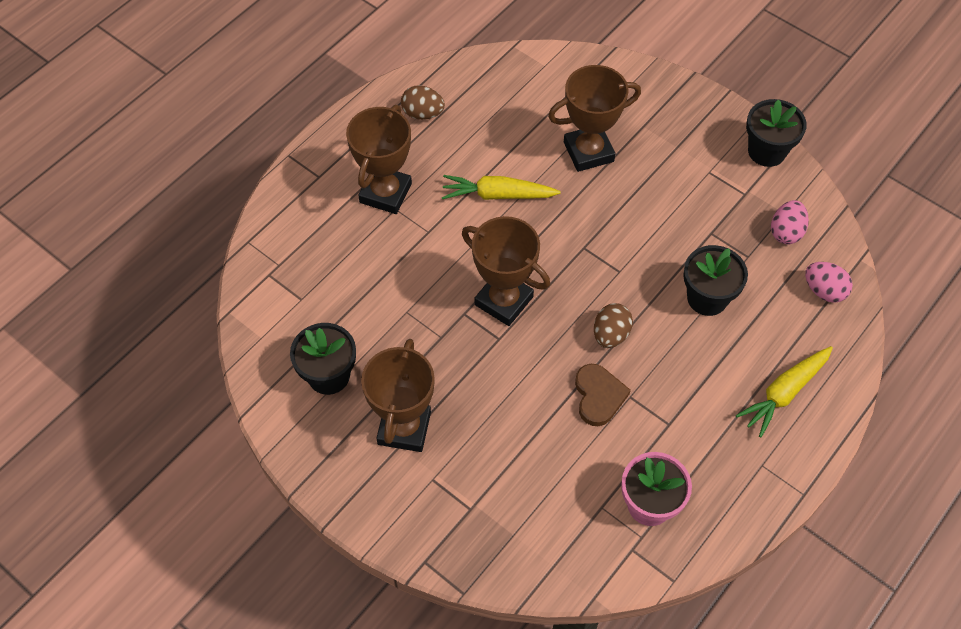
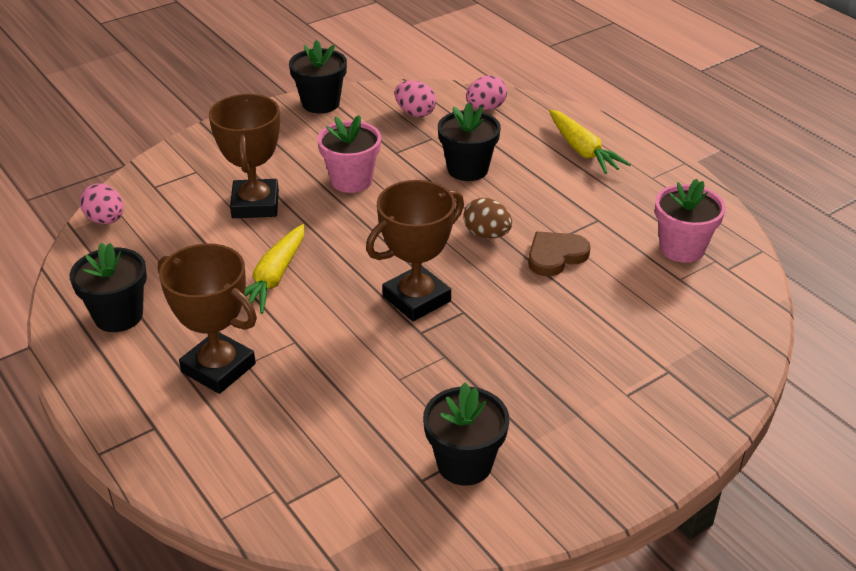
camera: 75 degrees left, 20 degrees down
(404, 428) = (556, 406): brown trophy -> none
(423, 113) = (118, 316): brown egg -> black flower pot
(530, 62) = (106, 220): none -> pink egg
(598, 396) = (555, 256): brown heart -> brown heart turned 45 degrees counterclockwise
(651, 210) = (351, 180): none -> pink flower pot

